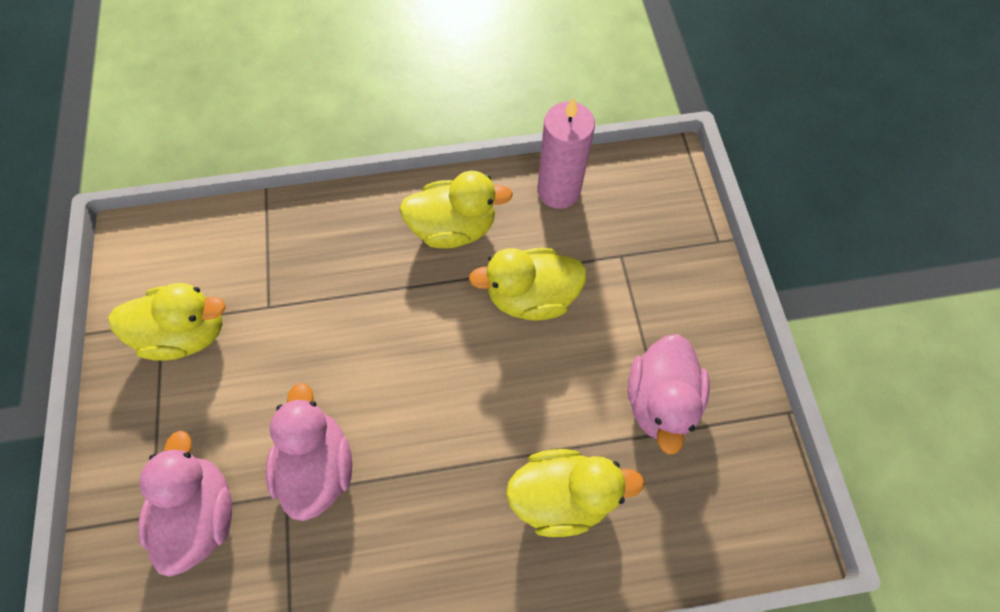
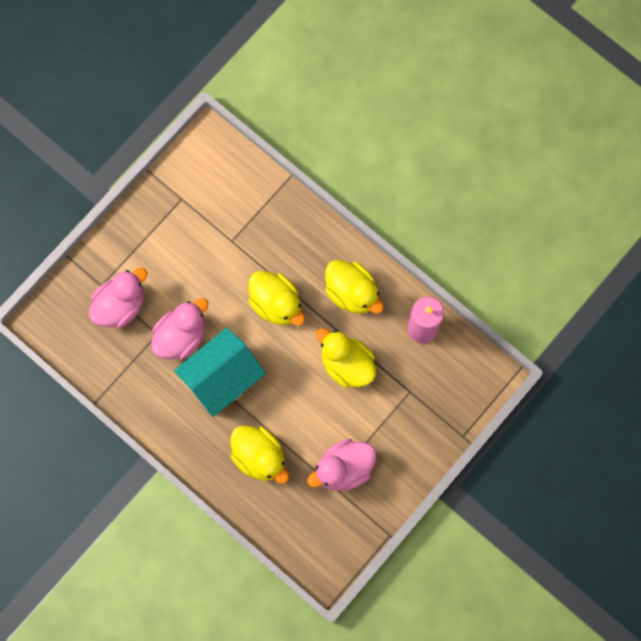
camera: 50 degrees right, 10 degrees up
(187, 333) = (187, 216): yellow duck -> yellow duck (276, 304)
(419, 457) = (222, 378): none -> turquoise house

